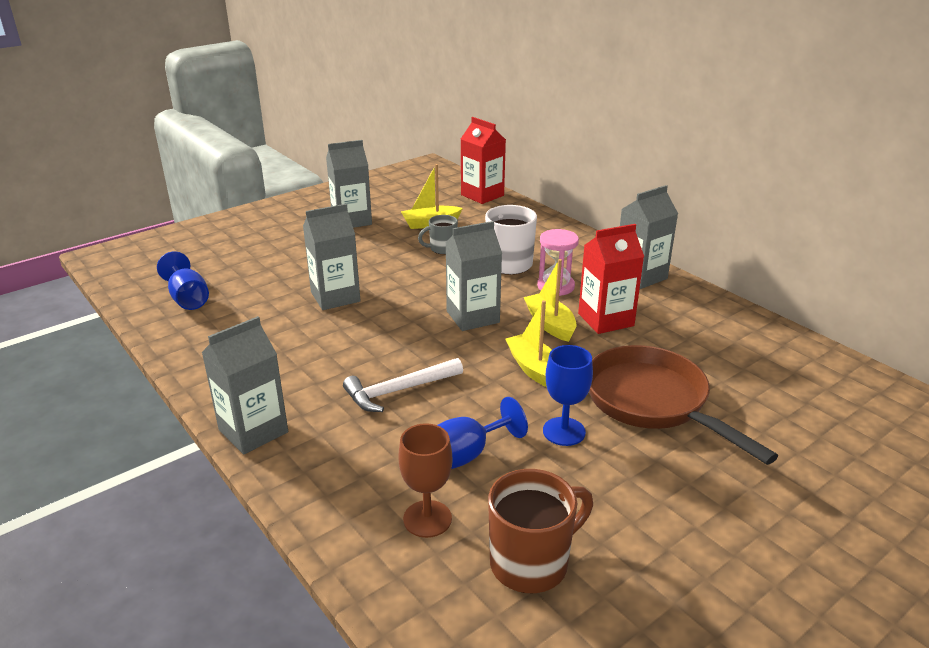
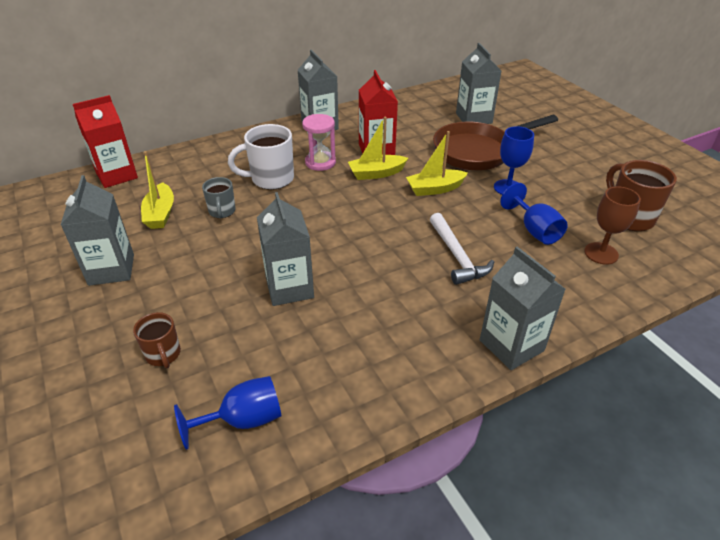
camera: 80 degrees left, 10 degrees up
(257, 258) = (163, 355): none -> brown mug
(472, 317) = (354, 208): grey carton -> grey carton (473, 118)

